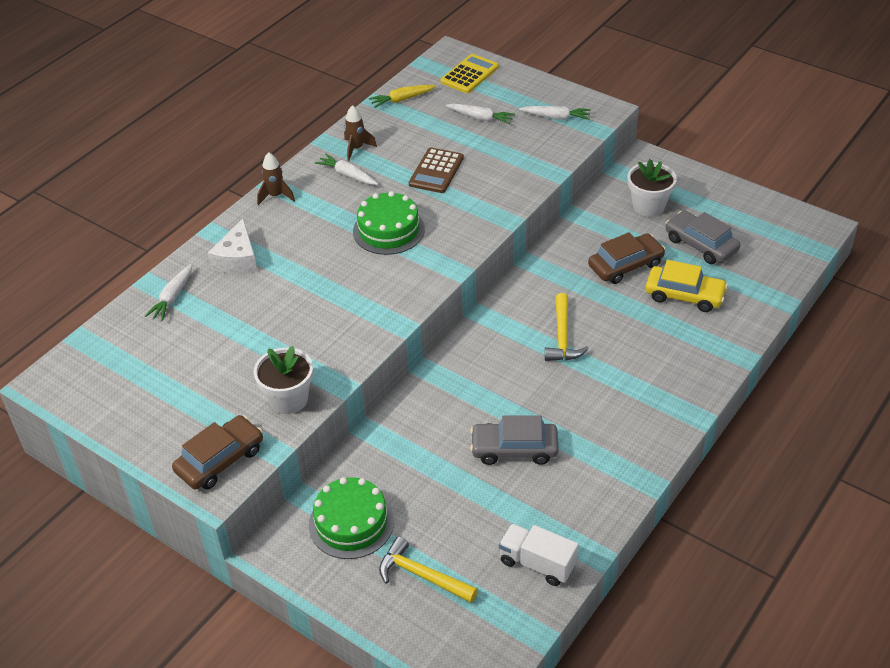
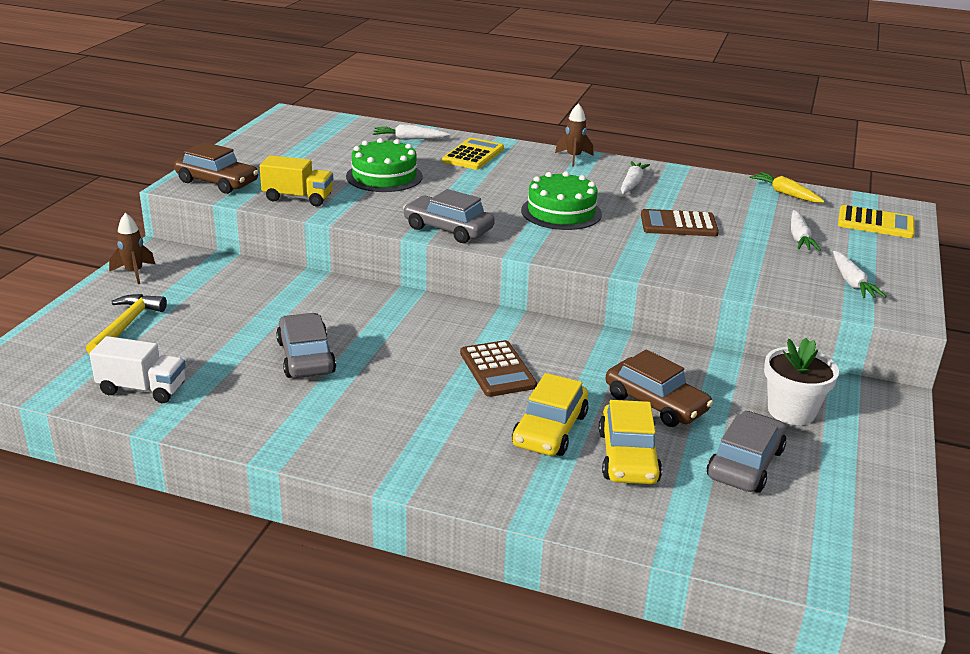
camera: 70 degrees right, 15 degrees down
(238, 259) = (473, 155): white cheese -> yellow calculator
(288, 399) = (298, 198): white flower pot -> yellow truck
(351, 523) = (190, 282): green cake -> green cake (384, 176)
(356, 148) = (679, 182): brown rocket -> brown rocket (134, 273)
(396, 305) = (448, 229): none -> grey car
(537, 563) = (142, 389): white truck -> white truck turned 90 degrees clockwise
(562, 337) = (497, 369): yellow hammer -> brown calculator
(646, 326) = (550, 430): none -> yellow car

